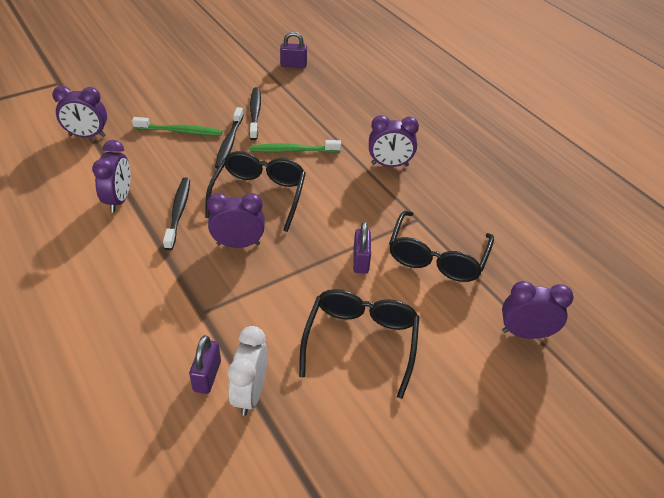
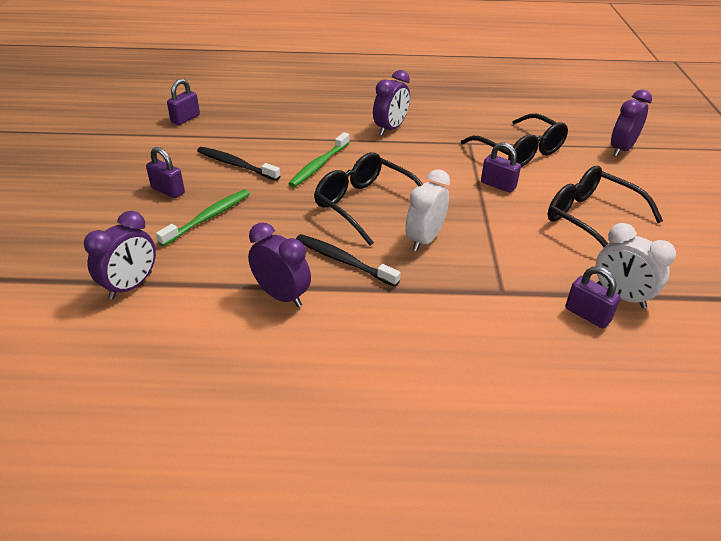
camera: 55 degrees left, 5 degrees down
(196, 101) = (168, 191): none -> purple padlock
(229, 143) = (265, 194): black toothbrush -> none
(238, 244) = (424, 239): purple clock -> white clock

